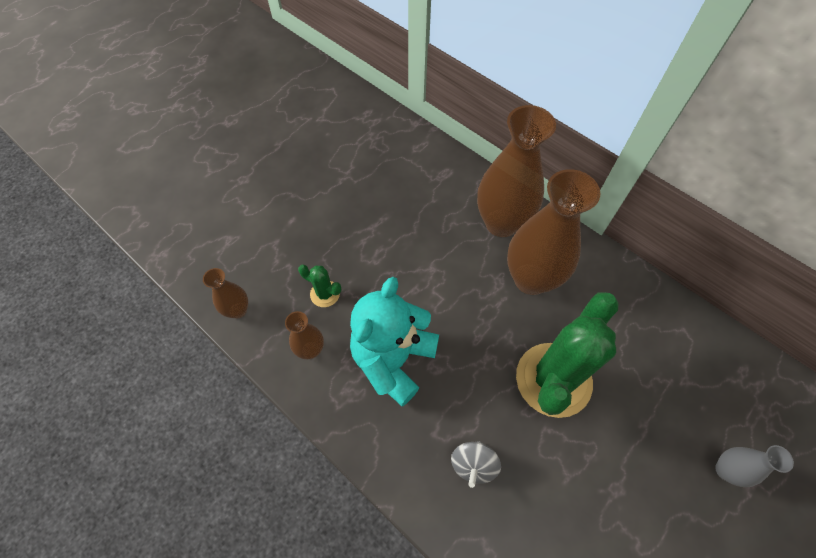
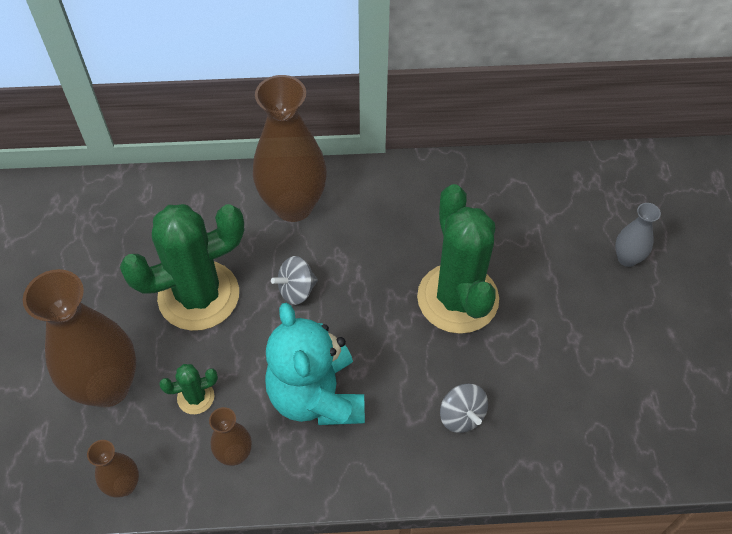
camera: 45 degrees left, 5 degrees down
(388, 233) = (199, 295): none -> green cactus
(449, 279) = (296, 290): none -> grey spinning top
(531, 279) = (364, 233): brown vase -> brown vase (108, 387)

